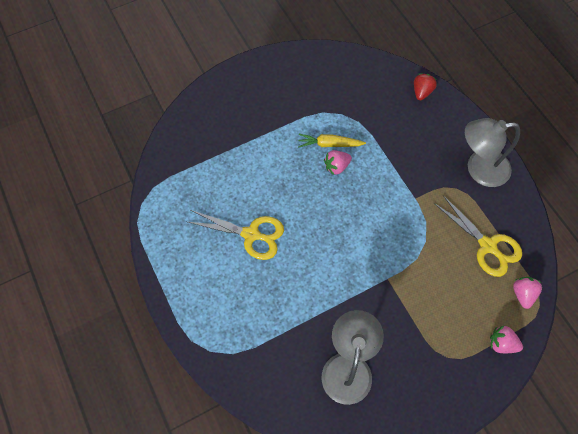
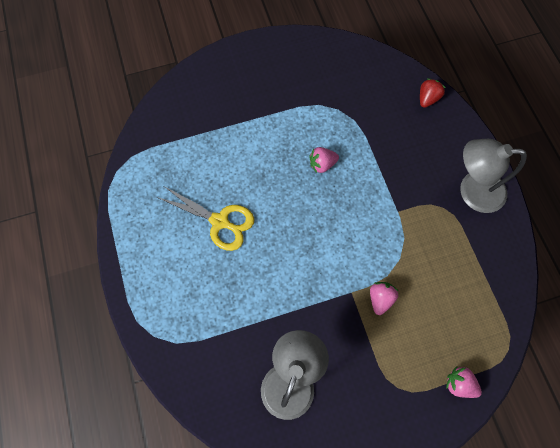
camera: 10 degrees right, 5 degrees up
(329, 144) = (319, 139): yellow carrot -> none
(487, 246) = (465, 275): yellow scissors -> none
(522, 294) = (492, 334): pink strawberry -> pink strawberry (380, 298)

